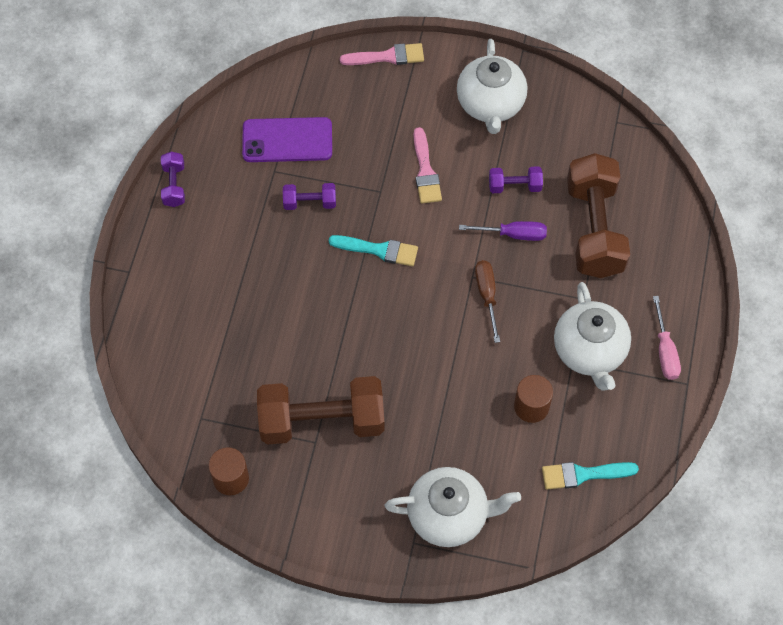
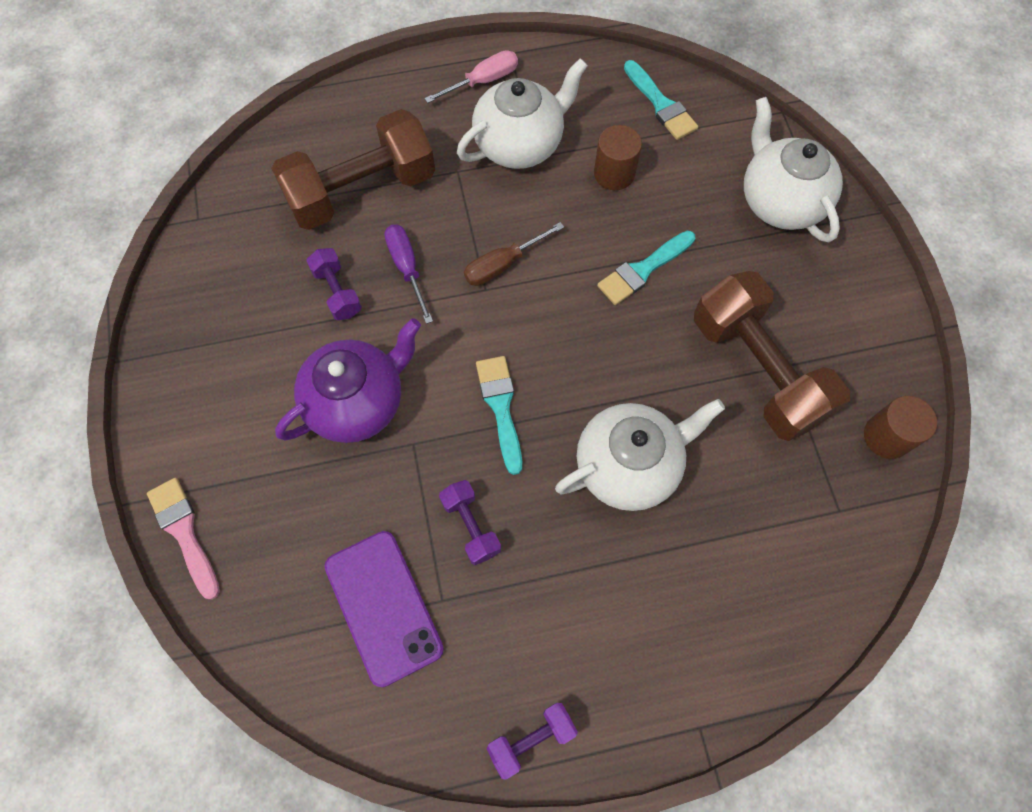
camera: 115 degrees left, 5 degrees up
(425, 171) = (358, 402): pink brush -> purple teapot
(437, 386) = (643, 270): none -> turquoise brush
(490, 105) = (222, 365): white teapot -> white teapot (629, 465)

